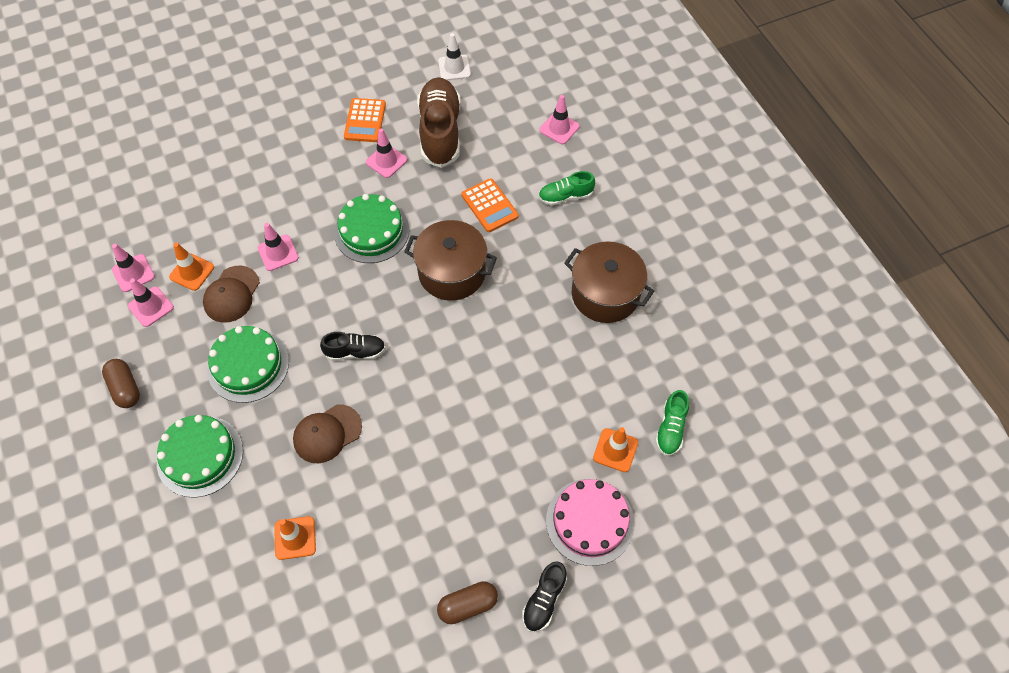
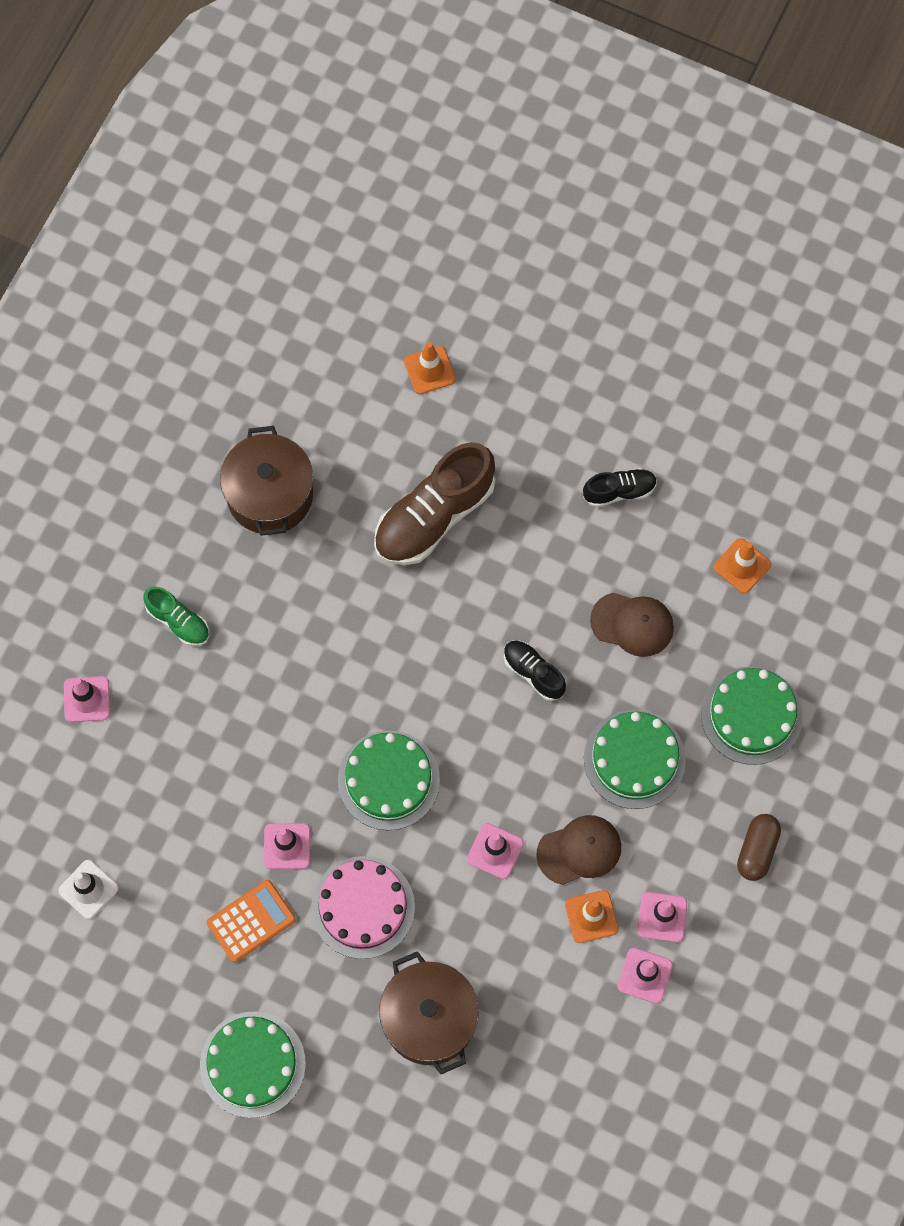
camera: 130 degrees left, 10 degrees up
(296, 76) = (252, 1064): none -> green cake
(440, 132) = (198, 823): brown shoe -> brown shoe (434, 516)
(452, 272) = (369, 658): brown pot -> brown pot (429, 1019)
(468, 605) = (668, 384): brown capsule -> none
(489, 206) = (255, 688): orange calculator -> none
(544, 600) = (611, 331): black shoe -> black shoe (619, 491)
(590, 521) = (514, 344): pink cake -> pink cake (363, 907)
(670, 429) = (368, 339): green shoe -> none

